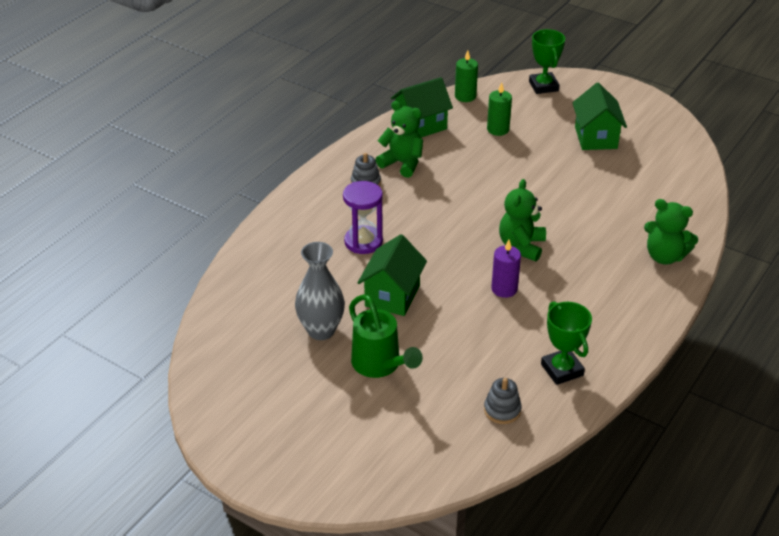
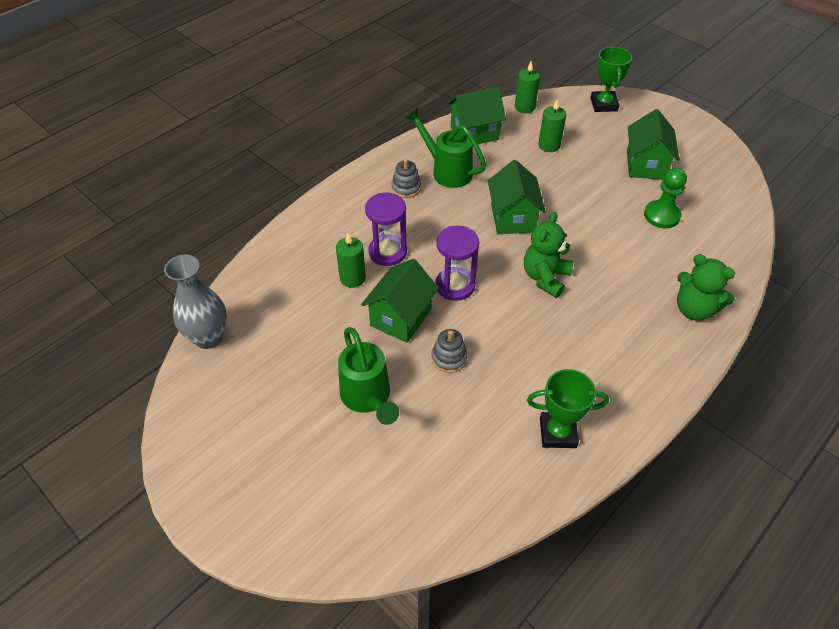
camera: 10 degrees right, 10 degrees up
(321, 330) = (319, 348): grey vase -> grey vase (208, 337)
(335, 268) = (352, 278): none -> green candle
(402, 163) = (447, 171): green teddy bear -> green watering can
(437, 263) = (455, 285): none -> purple hourglass
(478, 198) = (513, 218): none -> green house
(502, 410) = (483, 474): grey stacking toy -> grey stacking toy (449, 358)
(504, 289) = (517, 325): purple candle -> none
(562, 370) = (558, 433): green trophy -> green trophy turned 75 degrees counterclockwise
(620, 180) = (661, 215): none -> green pawn

